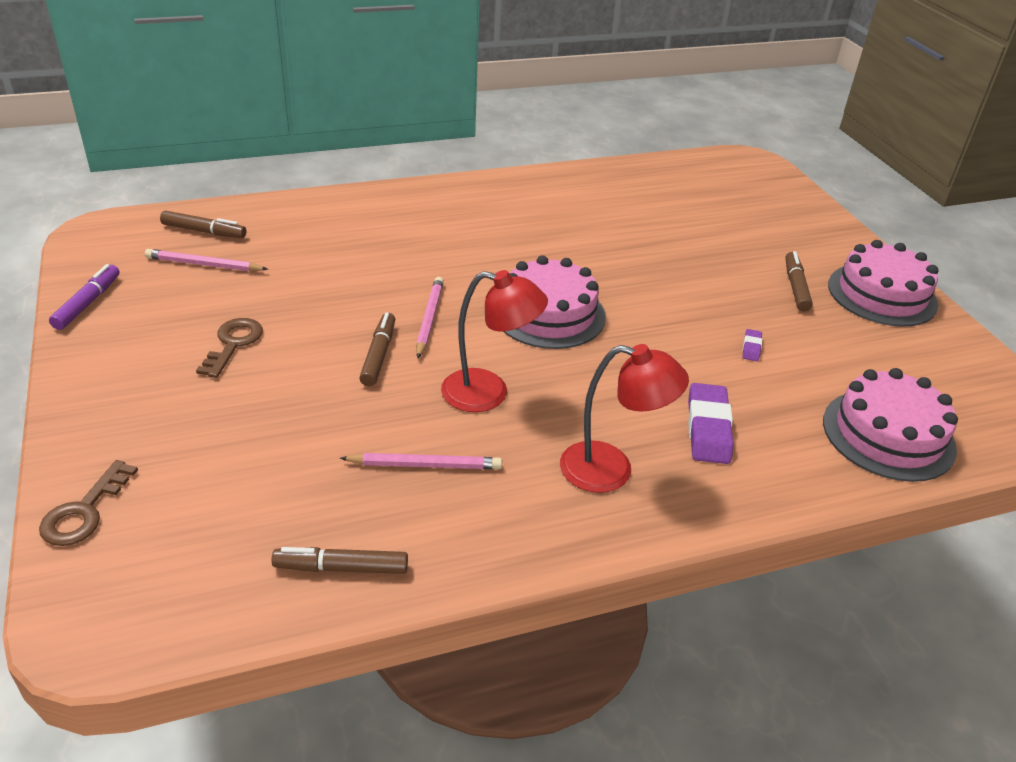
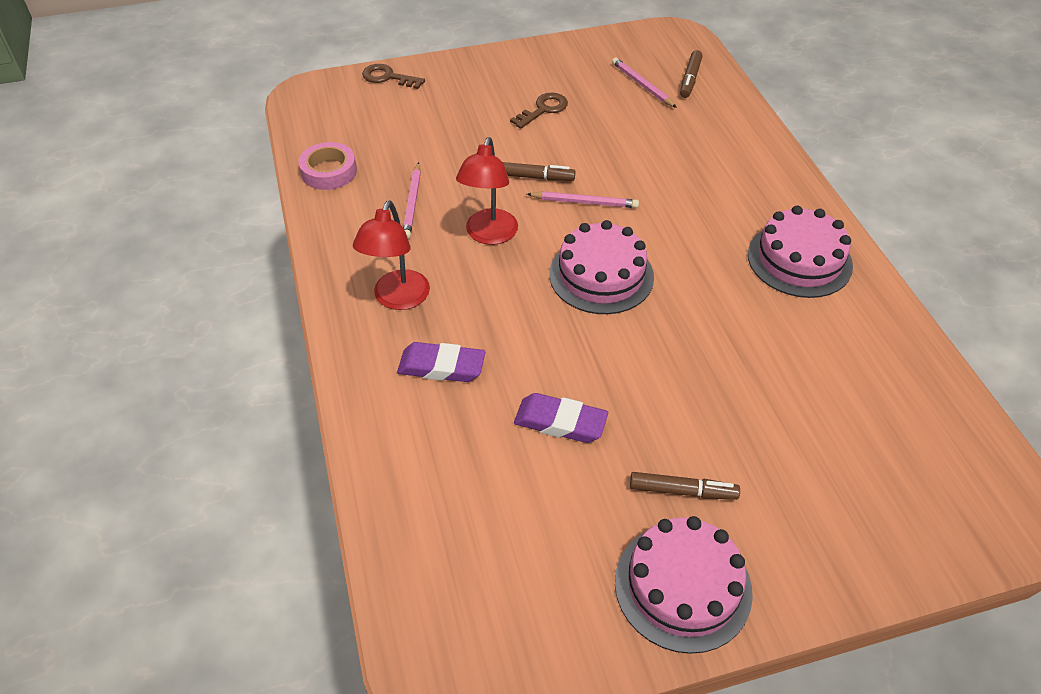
camera: 95 degrees right, 10 degrees up
(87, 303) = (584, 45): purple marker -> none
(204, 265) = (642, 85): pink pencil -> pink pencil turned 45 degrees counterclockwise
(233, 344) = (543, 109): brown key -> brown key turned 60 degrees counterclockwise
(342, 568) = (329, 171): brown marker -> pink tape
(751, 348) = (560, 422): purple eraser -> purple eraser, size x2.10
(888, 434) = (426, 508): pink cake -> pink cake (799, 260)

